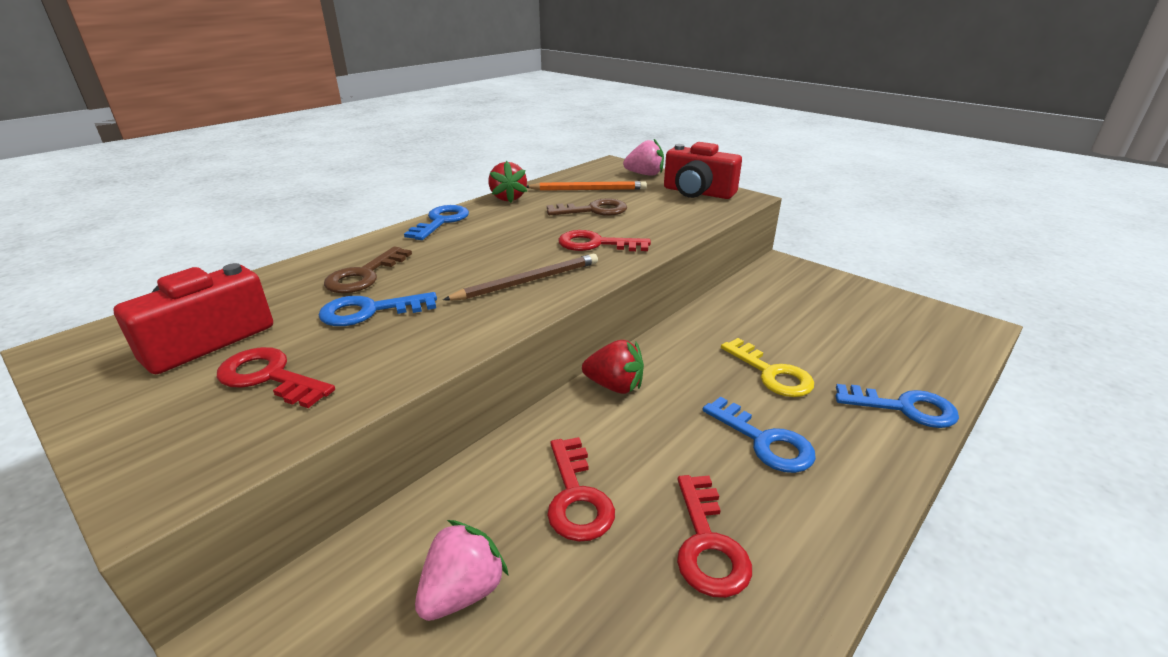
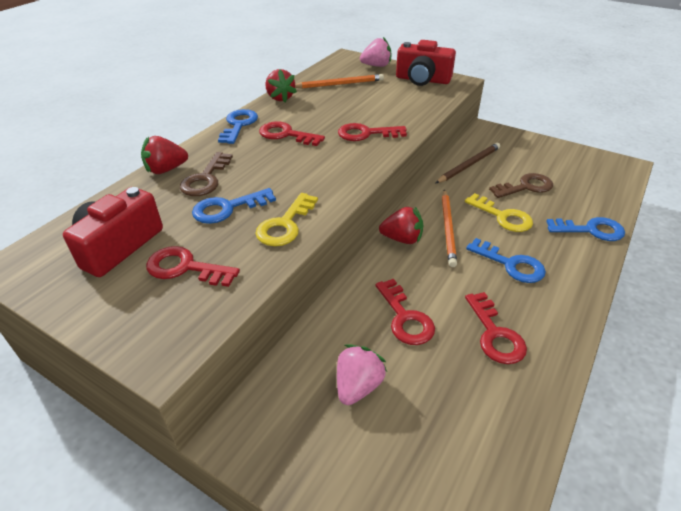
camera: 10 degrees left, 10 degrees up
(324, 261) = (166, 170): none -> red strawberry
(431, 339) = (285, 225): none -> yellow key
(492, 236) = (286, 135): none -> red key
(528, 281) = (331, 170): brown pencil -> brown pencil (469, 165)
(594, 210) = (351, 103): brown key -> brown key (526, 187)
(685, 380) = (448, 229): none -> orange pencil

